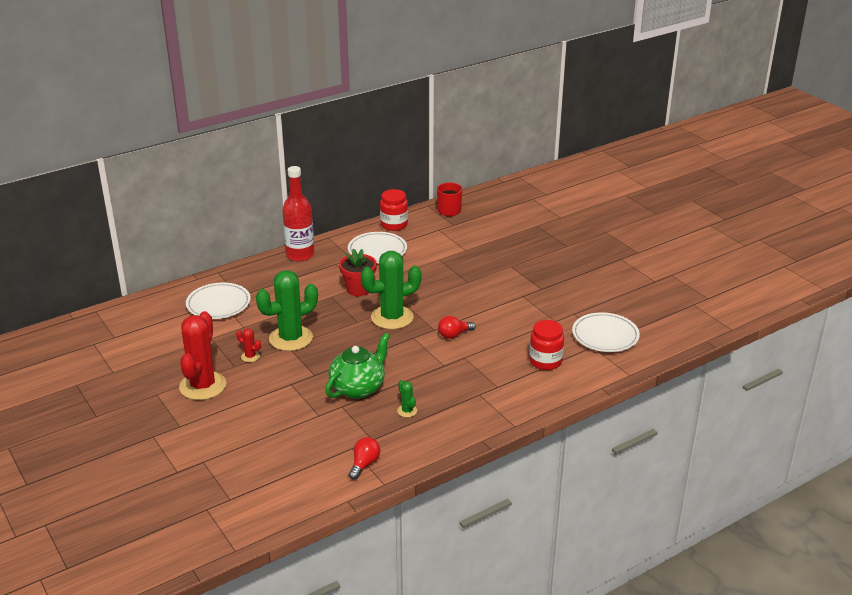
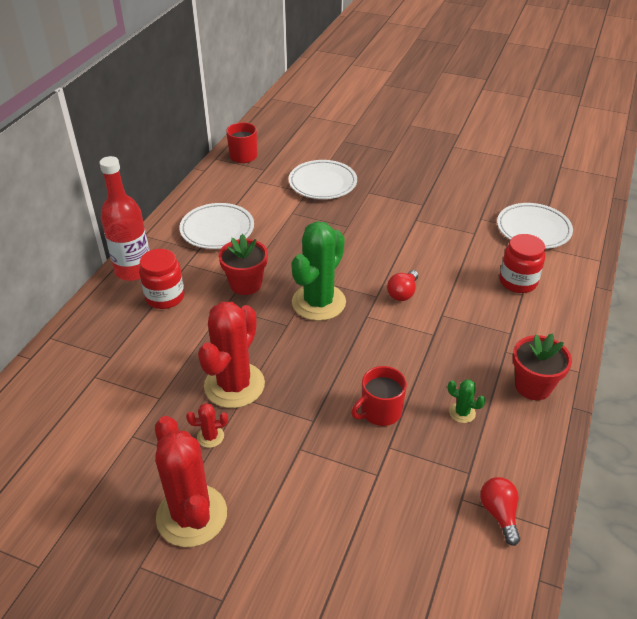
camera: 35 degrees left, 10 degrees up
(218, 304) = (95, 382): white plate -> white plate (322, 183)
(291, 338) = (234, 385): green cactus -> red cactus
(358, 388) = (380, 411): green teapot -> red mug
(394, 225) = (203, 192): red jar -> red jar (165, 297)
(471, 419) = (533, 386): none -> red flower pot

